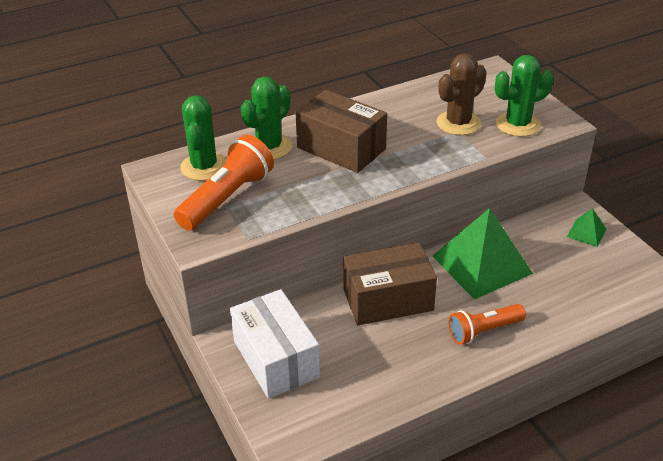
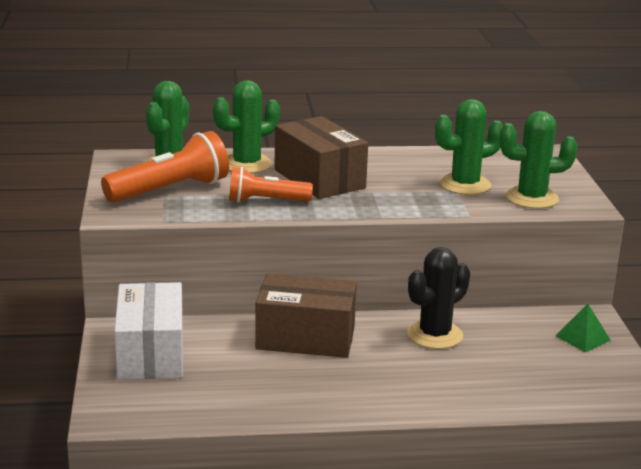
camera: 20 degrees right, 15 degrees down
(458, 123) = (465, 185): brown cactus -> green cactus
(482, 264) = (435, 335): green pyramid -> black cactus
(483, 331) = (388, 387): orange flashlight -> orange flashlight (265, 201)

